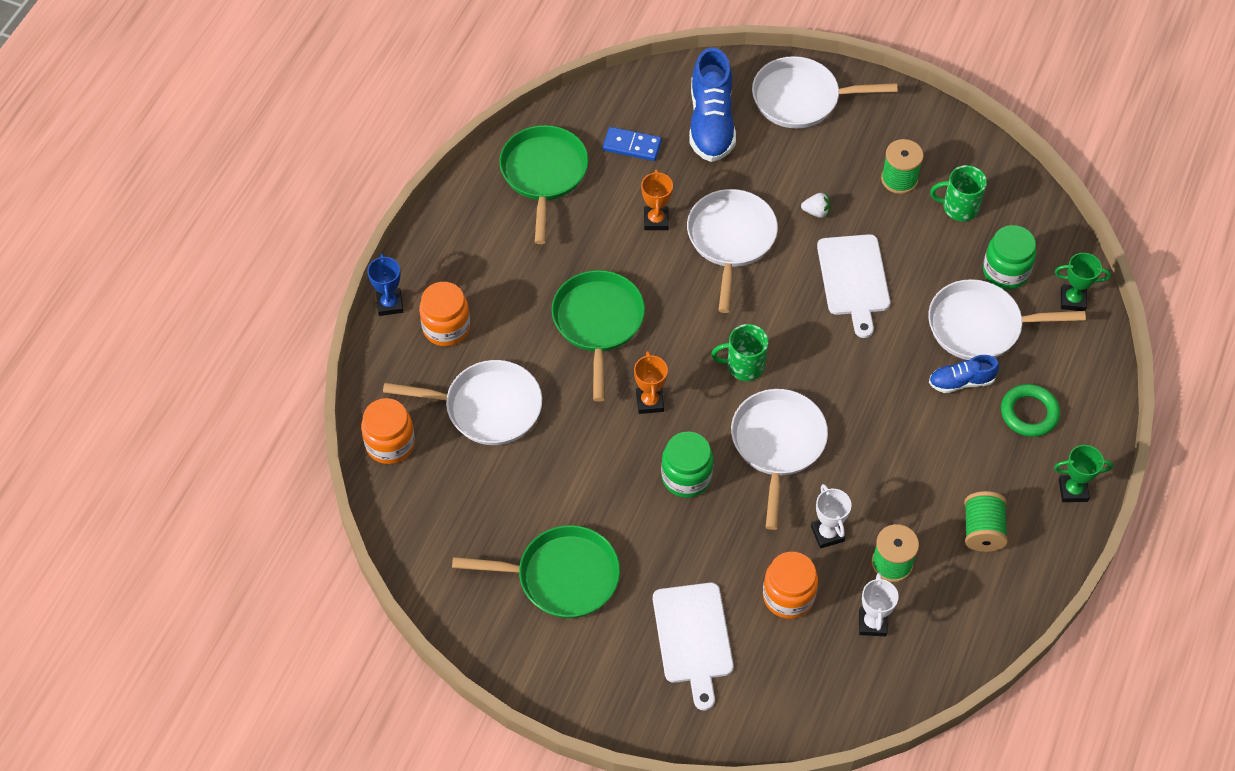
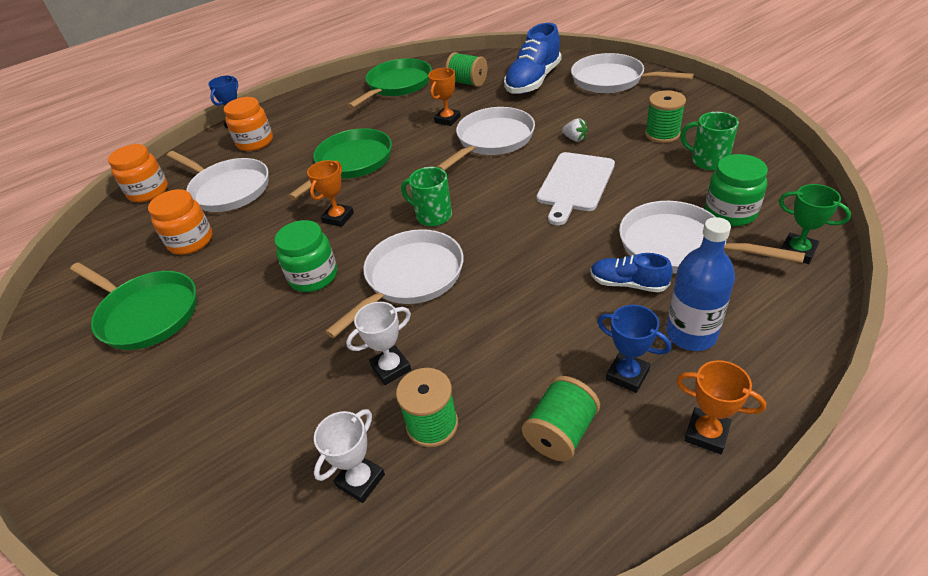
camera: 35 degrees right, 15 degrees down
(632, 146) = (467, 83): blue domino -> green spool
(693, 638) = (185, 411): white cutting board -> none
(788, 596) = (302, 411): orange jar -> orange jar (191, 241)
(827, 534) = (391, 368): white trophy -> white trophy turned 45 degrees clockwise
(1002, 467) = (627, 375): none -> blue trophy
(1029, 413) = (691, 334): green ring -> blue bottle
(1073, 490) = (706, 433): green trophy -> orange trophy

